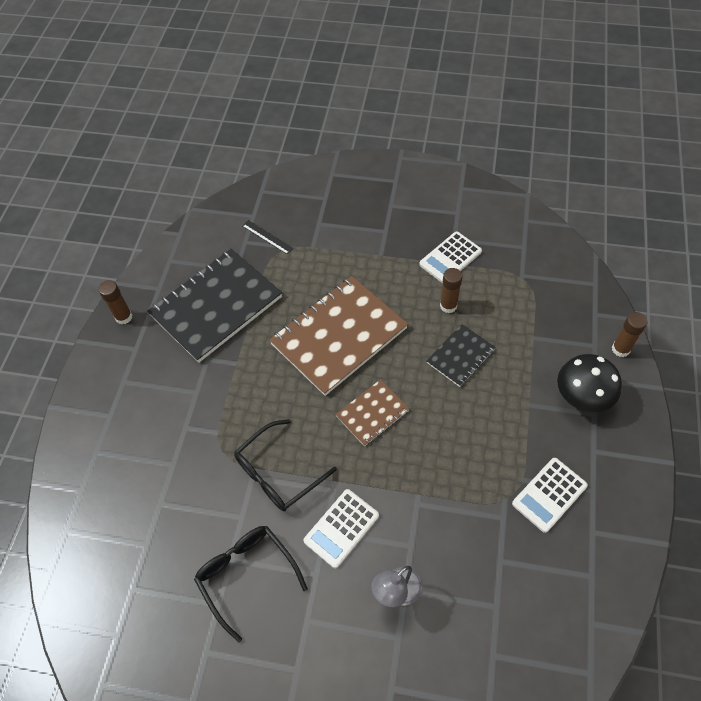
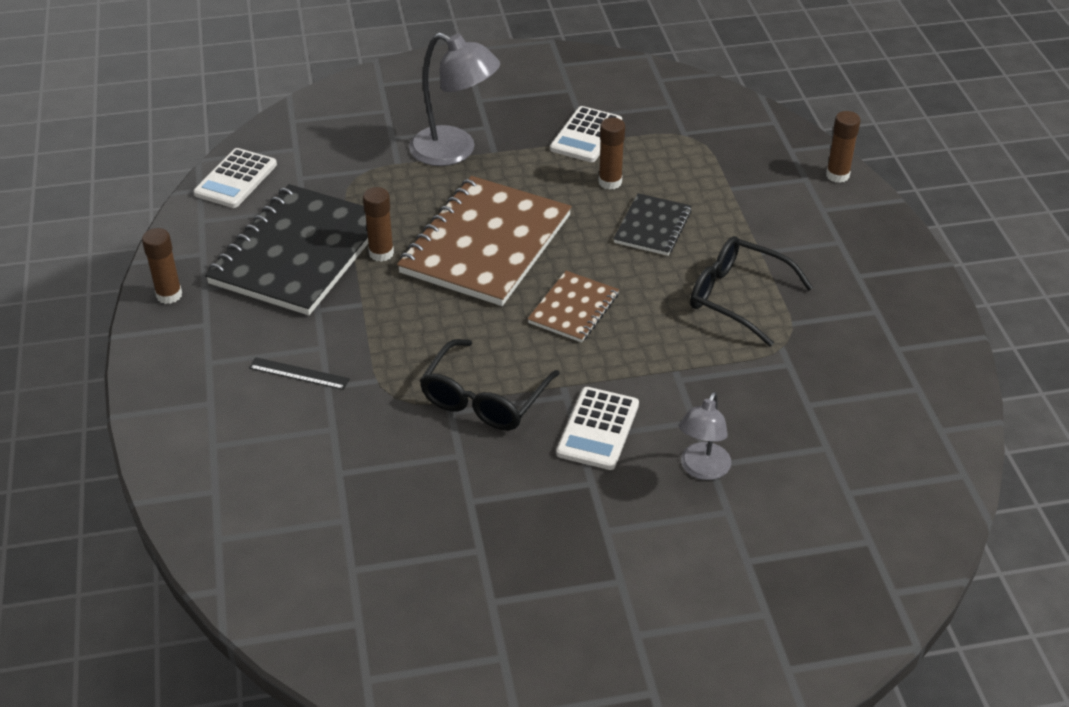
camera: 25 degrees left, 15 degrees down
(246, 575) = (501, 510): black glasses -> black glasses (737, 297)
(267, 237) = (329, 166): black ruler -> black ruler (299, 373)
(267, 323) = (381, 253): none -> brown glue stick
(354, 247) = (455, 151): none -> grey lamp
(549, 495) = (830, 328): white calculator -> white calculator (236, 179)
(581, 398) = (817, 230): black mushroom -> none

